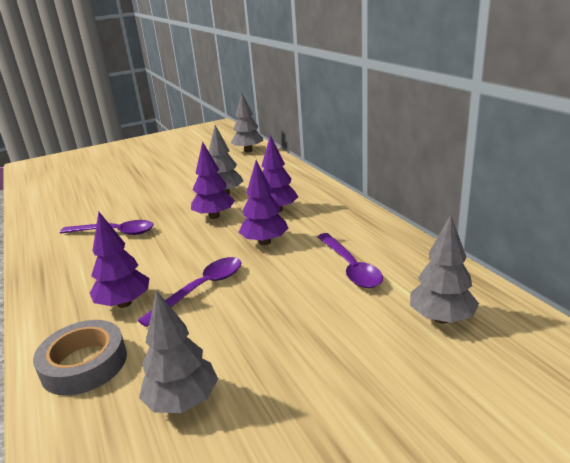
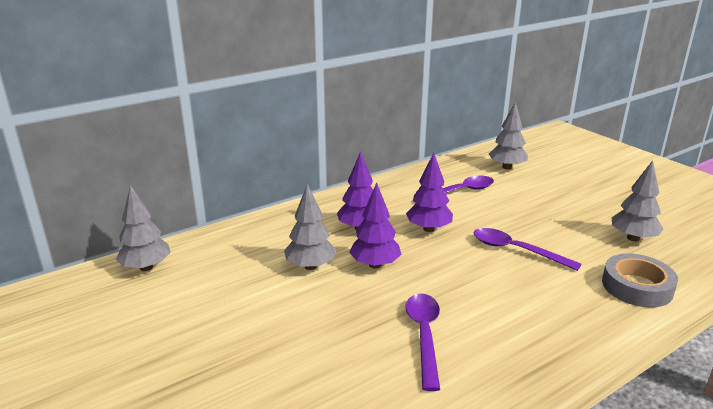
camera: 100 degrees left, 0 degrees up
(124, 303) = (557, 287): purple tree -> none

